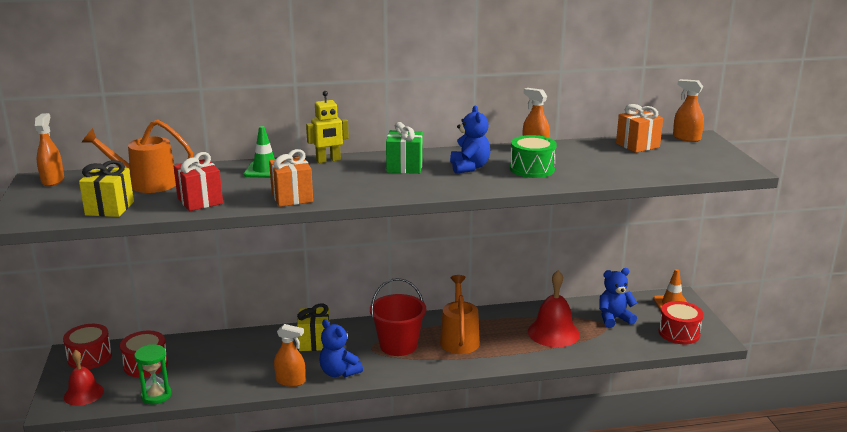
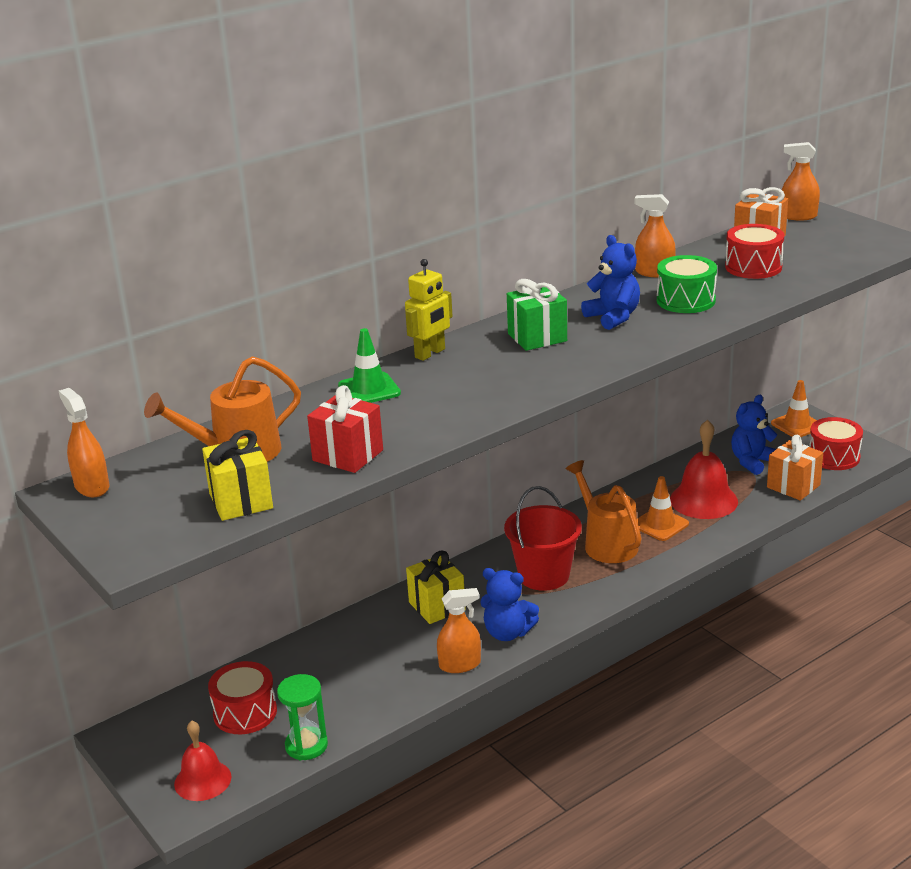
camera: 25 degrees left, 5 degrees up
(89, 357) = (152, 731): red drum -> red drum (753, 267)
(292, 197) = (458, 416): orange gift -> orange gift (793, 486)
(507, 339) = (660, 524): none -> orange traffic cone

